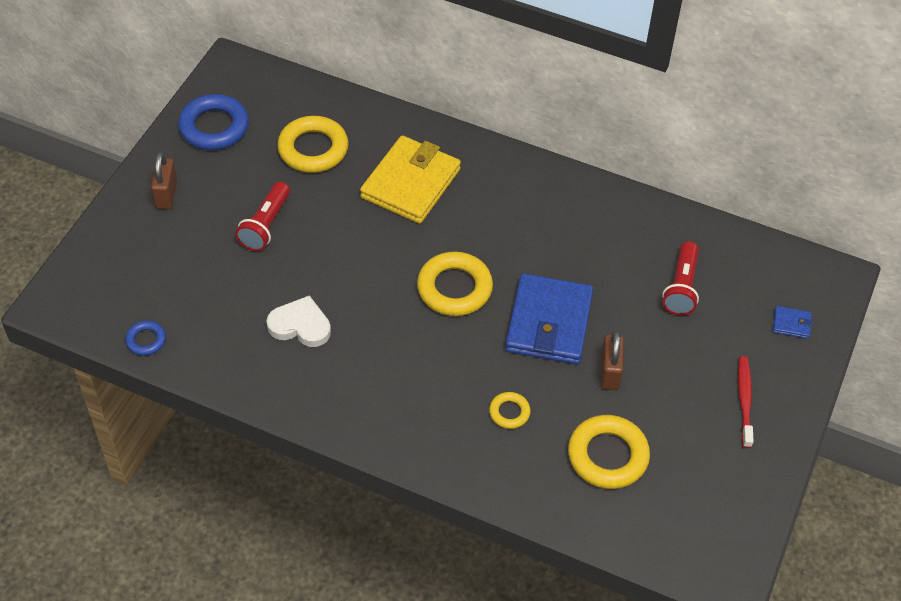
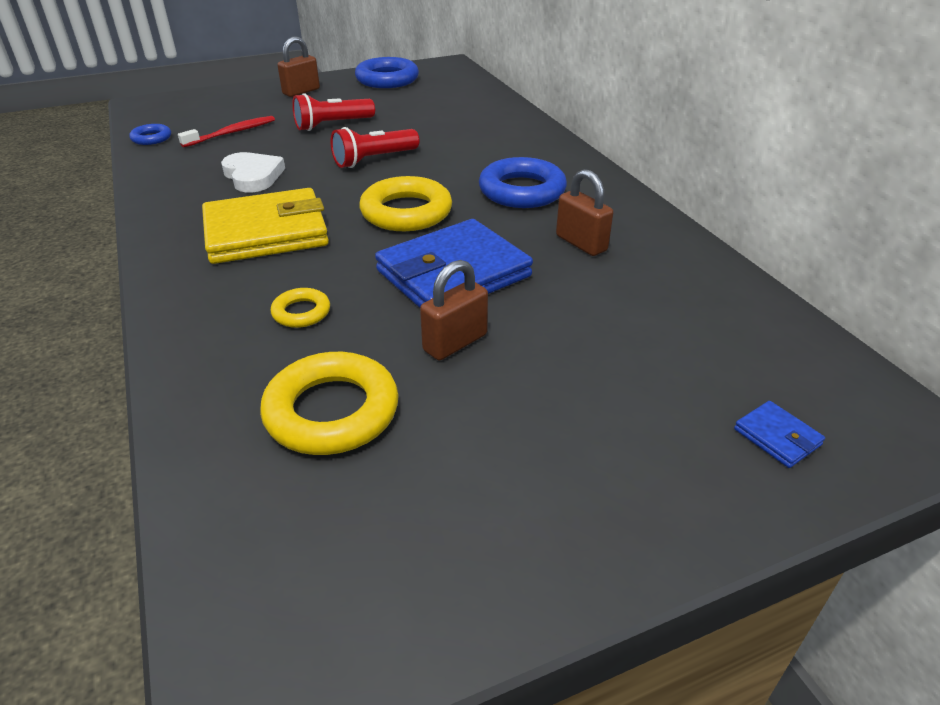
camera: 45 degrees right, 15 degrees down
(313, 149) = (434, 108): yellow ring -> none
(410, 183) = (476, 148): yellow wallet -> yellow wallet (266, 232)
(497, 215) = (522, 191): none -> blue ring
(586, 245) = (581, 243): none -> brown padlock
(681, 287) = (650, 322): red flashlight -> red flashlight (374, 160)
(744, 400) = (593, 474): red toothbrush -> red toothbrush (232, 133)

